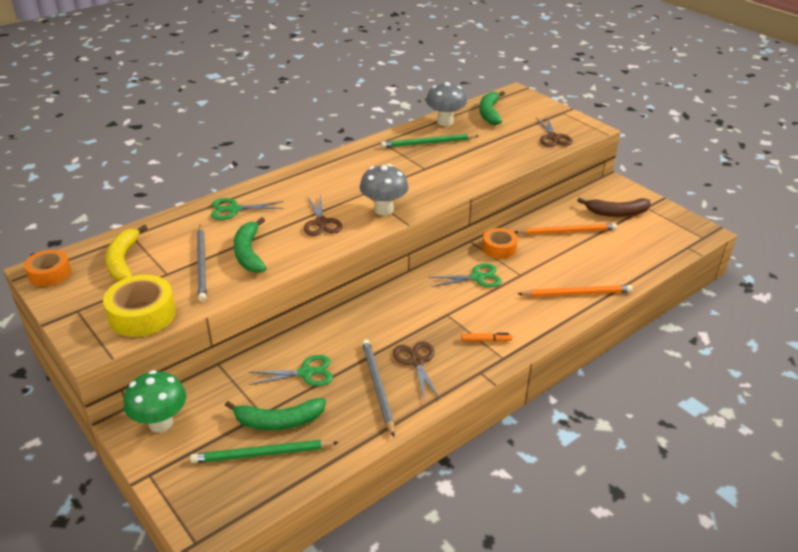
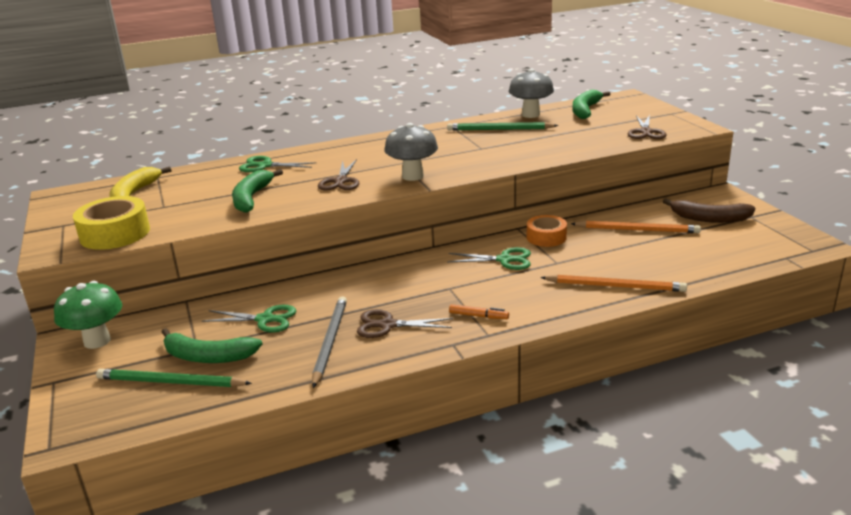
camera: 20 degrees right, 10 degrees down
(50, 274) = (64, 197): orange tape -> none
(202, 264) = (200, 202): grey pencil -> none
(416, 361) = (387, 325): brown scissors -> brown scissors turned 90 degrees counterclockwise

